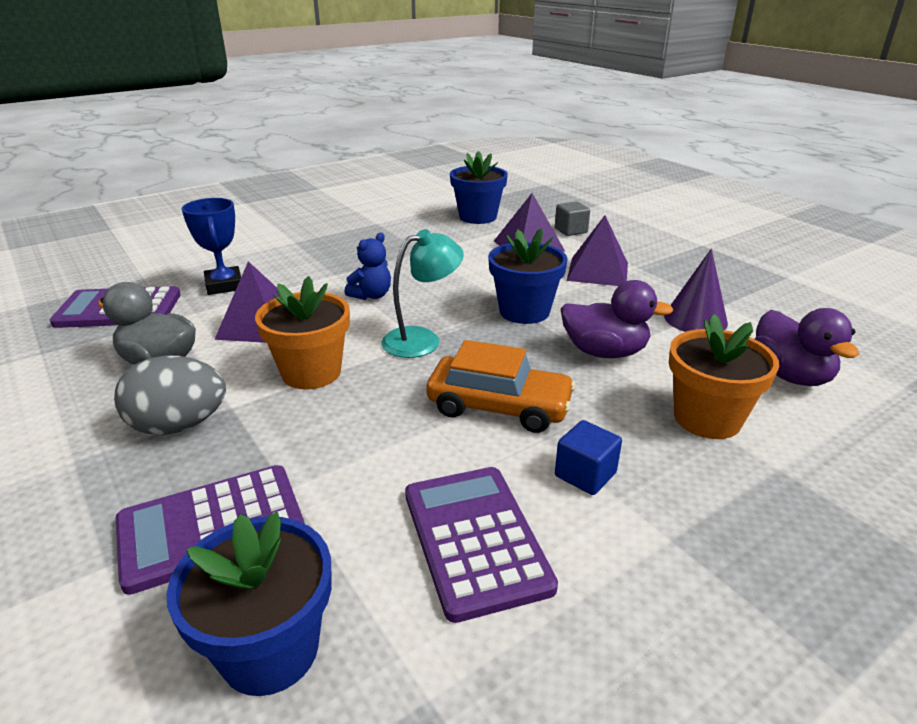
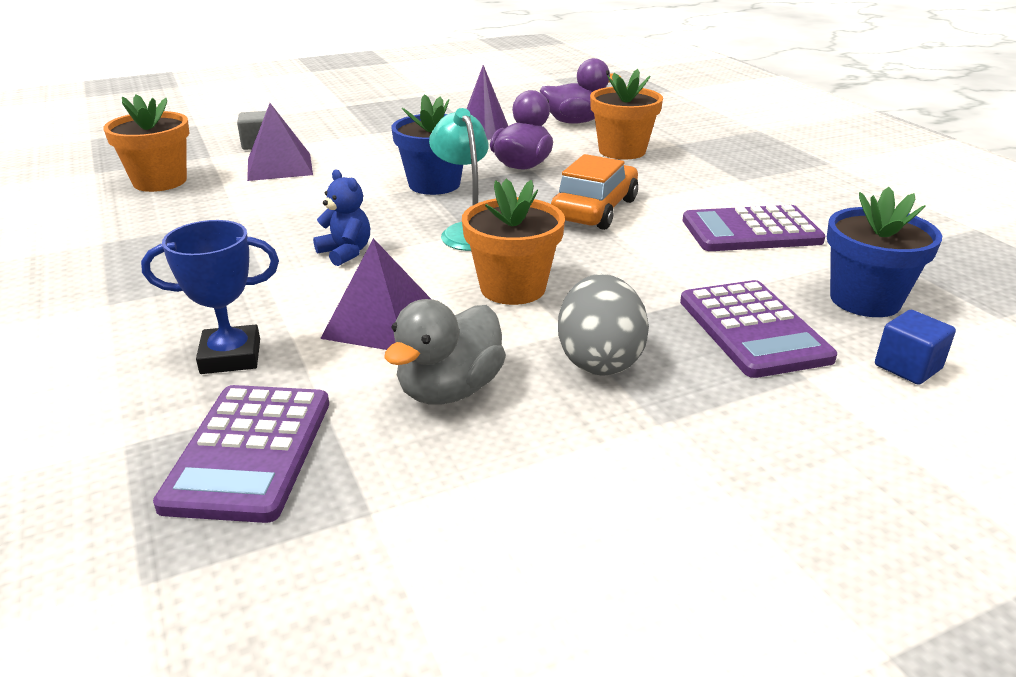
camera: 80 degrees left, 0 degrees up
(478, 217) = (160, 181): blue flower pot -> orange flower pot
(585, 474) = (682, 192): blue cube -> blue cube (907, 367)
(597, 271) = (370, 147): purple pyramid -> none

